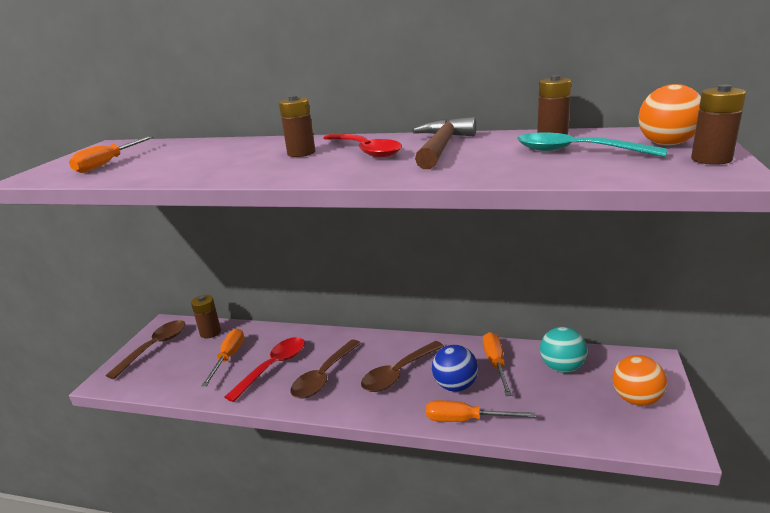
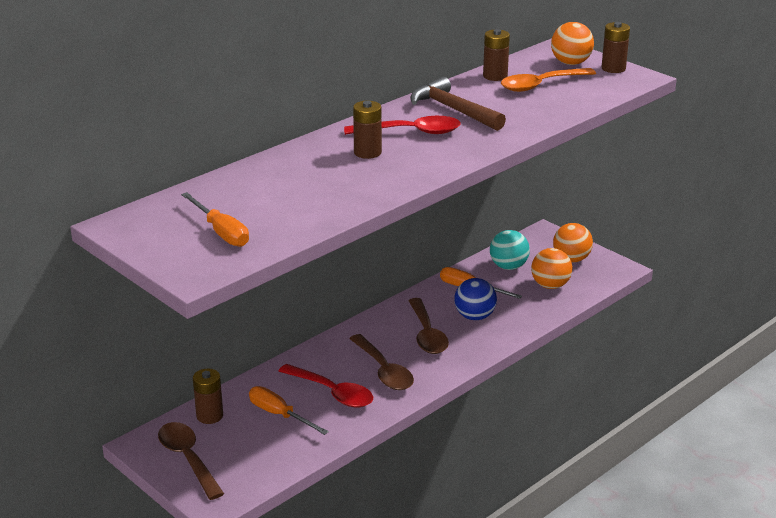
camera: 60 degrees left, 5 degrees up
(273, 367) = (332, 393): red spoon -> red spoon turned 150 degrees clockwise
(466, 420) = (517, 328): orange screwdriver -> none
(568, 407) = (550, 285): none -> orange ball
(576, 151) = (541, 85): turquoise spoon -> orange spoon

